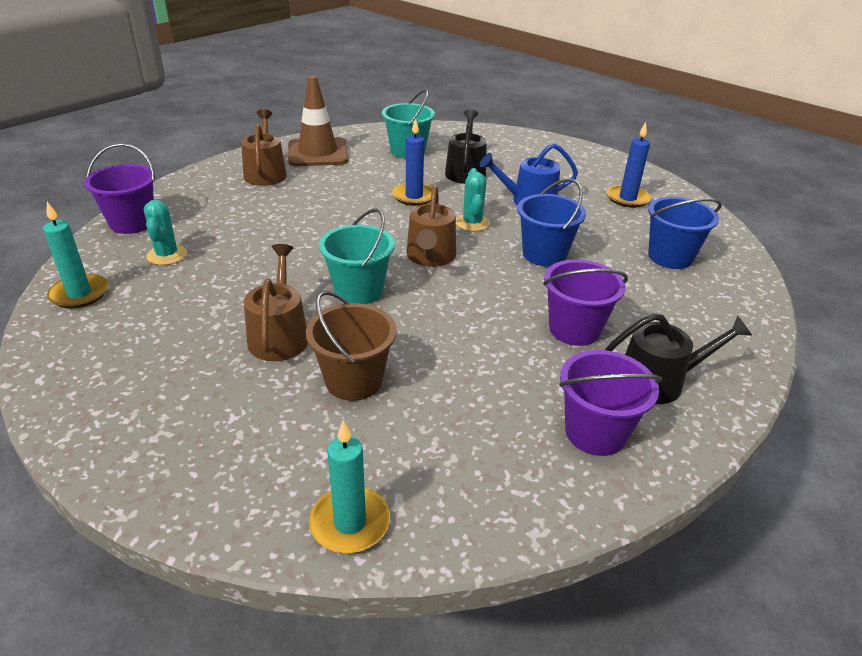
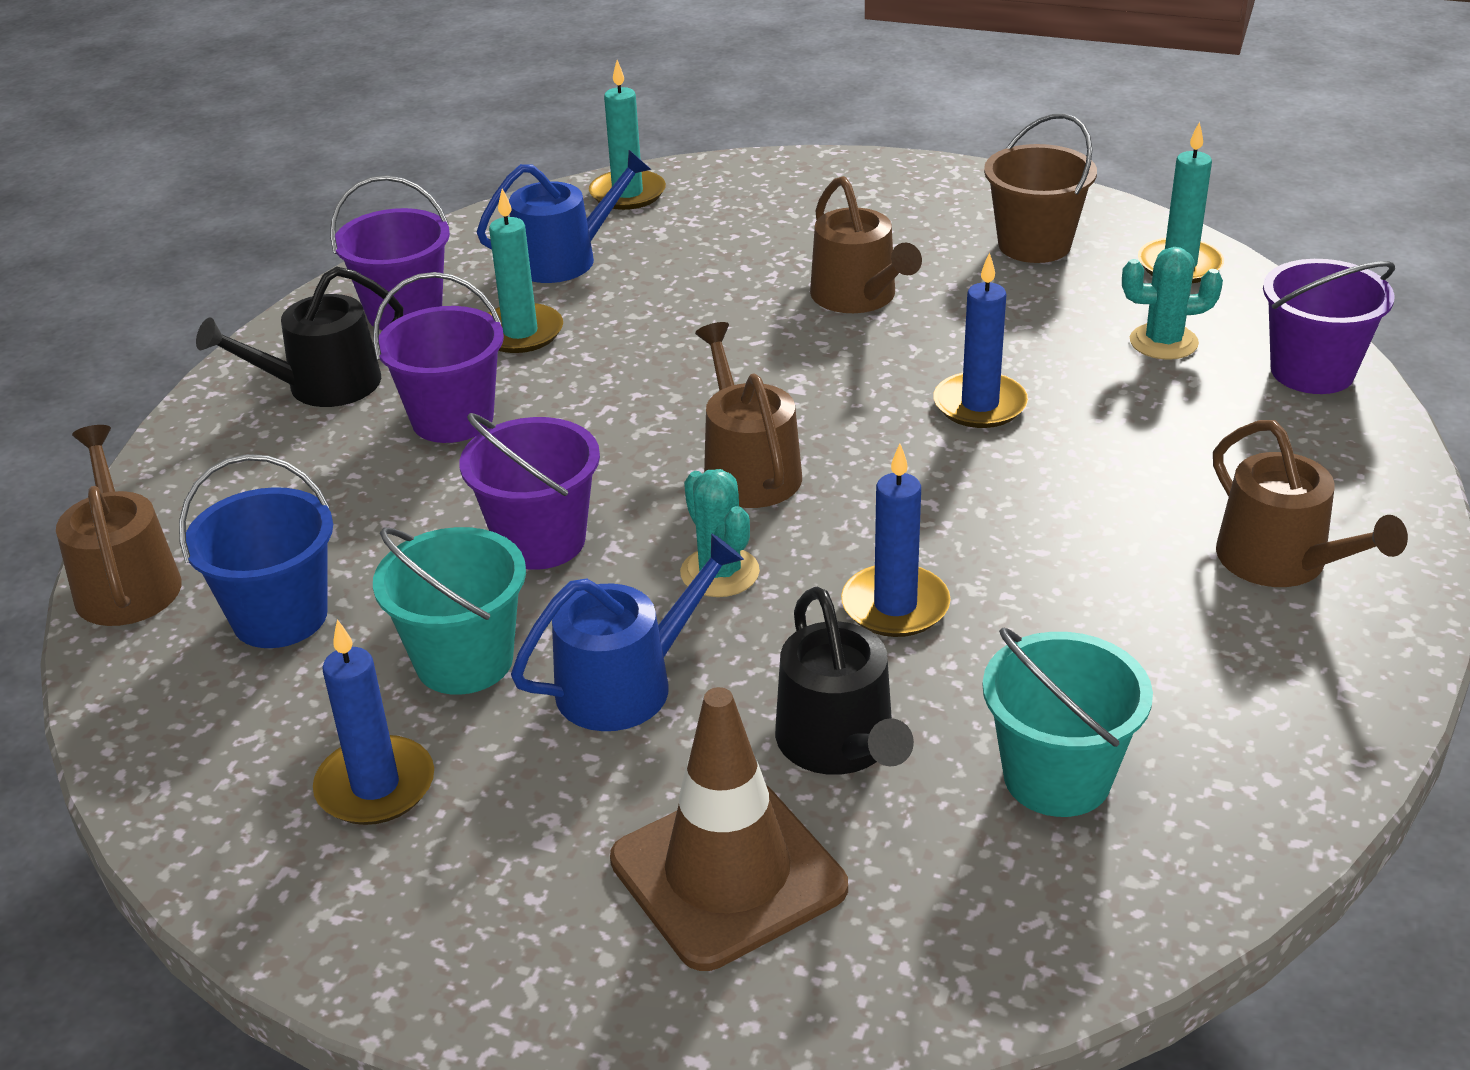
camera: 160 degrees right, 0 degrees up
(167, 255) = (1163, 342): turquoise cactus -> turquoise cactus turned 60 degrees counterclockwise
(294, 253) = (980, 405): none -> blue candle
(318, 153) = (1267, 677): brown traffic cone -> brown traffic cone (728, 874)
(354, 381) = (718, 281): brown bucket -> brown bucket (1034, 245)
(359, 291) = (814, 379): turquoise bucket -> turquoise bucket (464, 661)
(451, 448) = (564, 259): none -> blue watering can
(513, 381) = (520, 333): none -> turquoise candle
(544, 254) = (540, 541): blue bucket -> purple bucket
(752, 291) = (126, 581): none -> brown watering can

